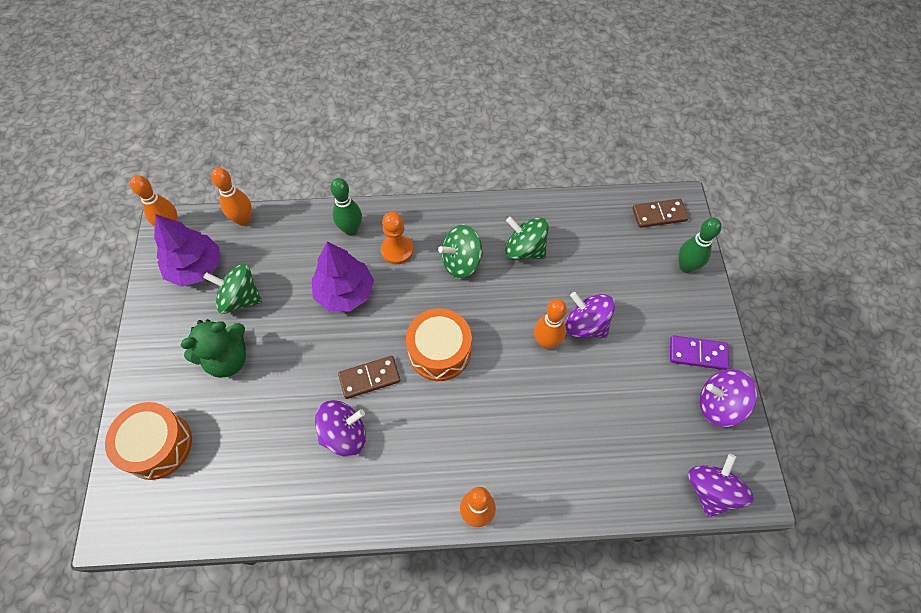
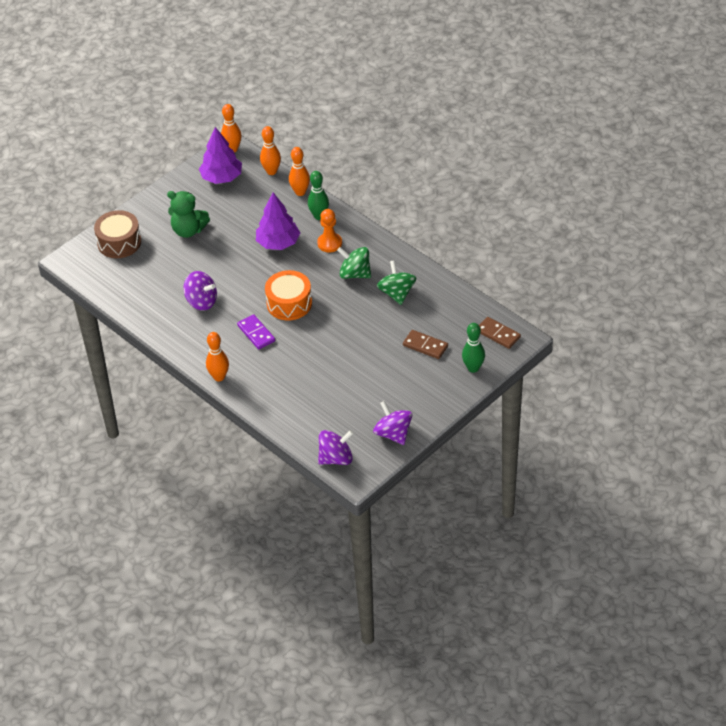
camera: 50 degrees right, 15 degrees down
(157, 445) = (119, 242): orange drum -> brown drum
(240, 298) = (225, 208): green spinning top -> none
(369, 378) = (242, 288): brown domino -> brown domino (425, 346)
(546, 342) = (346, 341): orange bowling pin -> orange bowling pin (300, 192)
(585, 325) = (378, 350): purple spinning top -> none
(697, 353) = (417, 407): purple domino -> purple domino (256, 333)

